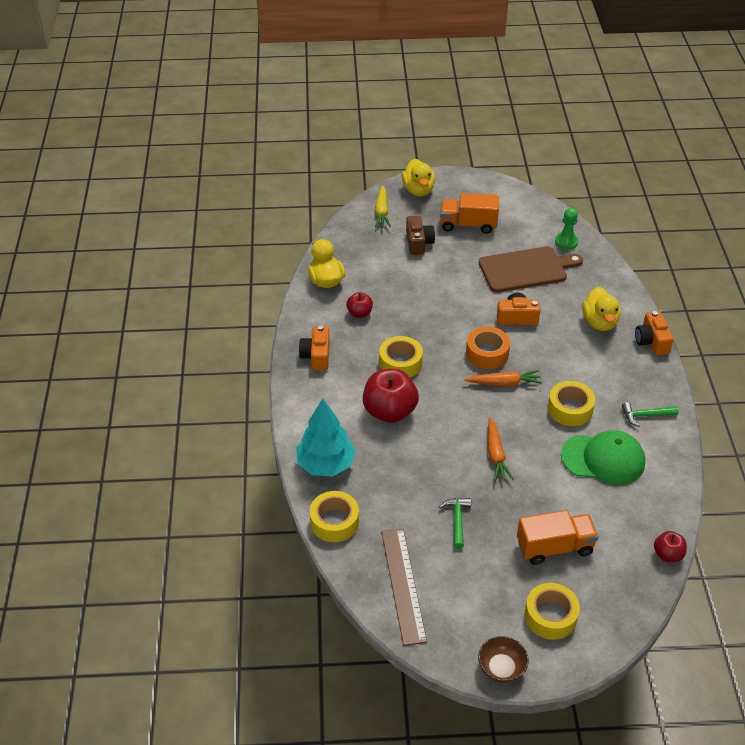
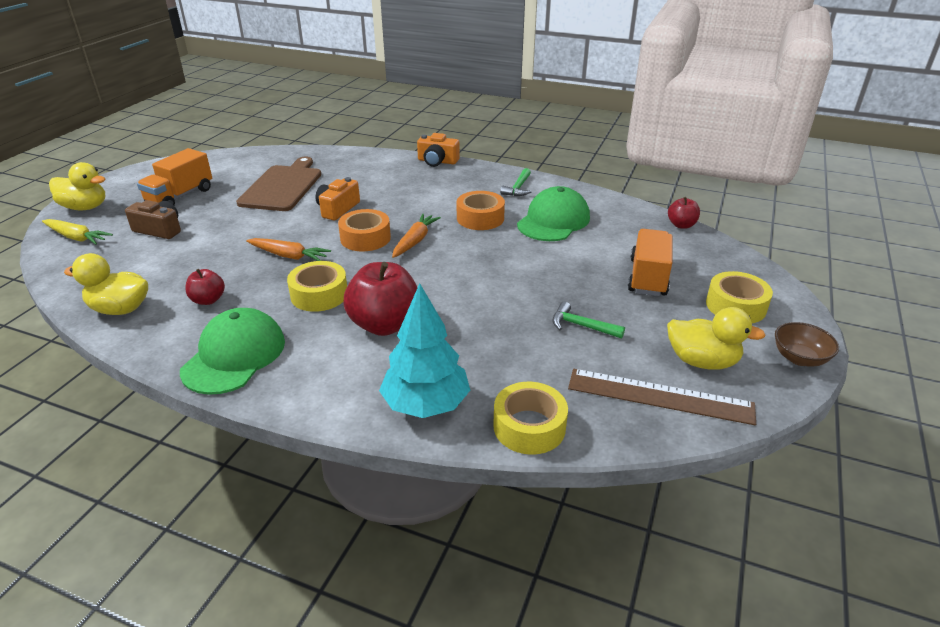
camera: 65 degrees left, 10 degrees down
(316, 356) = (234, 355): orange camera -> green cap
(496, 455) = (506, 274): orange carrot -> orange carrot (289, 256)
(566, 242) = (276, 160): green pawn -> none
(570, 409) = (480, 218): yellow tape -> orange tape
(599, 322) = (390, 175): yellow duck -> yellow duck (702, 361)

